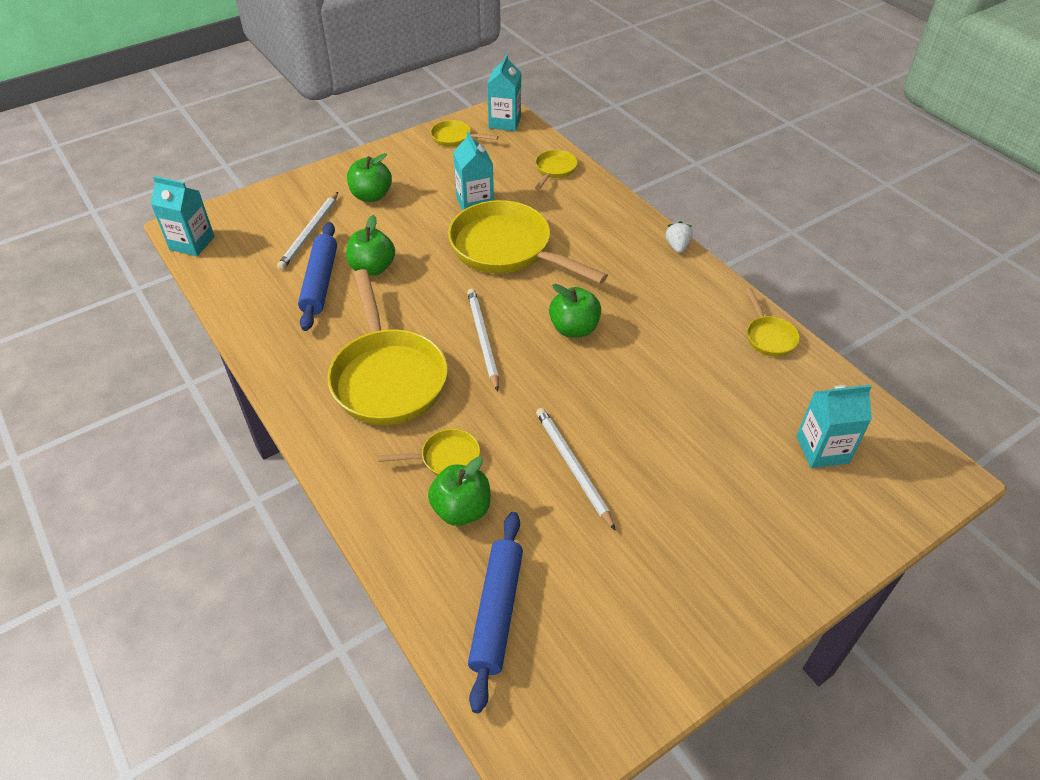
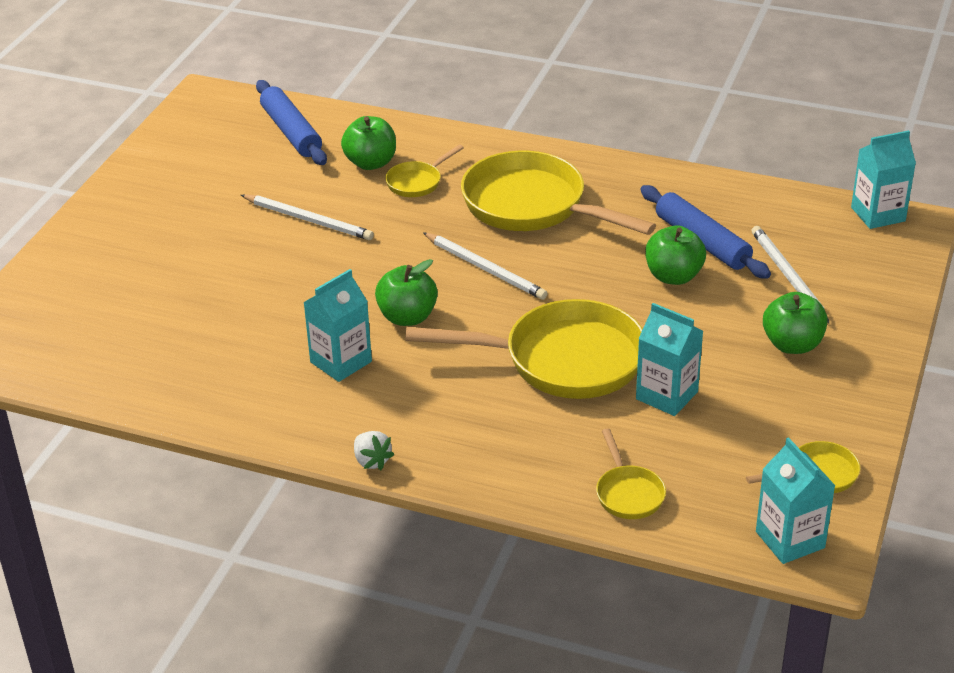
camera: 145 degrees right, 10 degrees down
(769, 337) = (196, 403): yellow pan -> none
(822, 450) = (93, 324): turquoise carton -> turquoise carton (341, 362)

